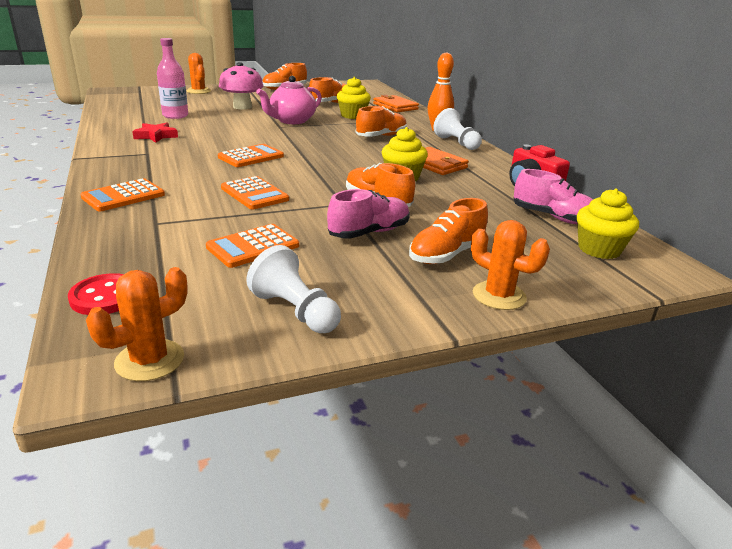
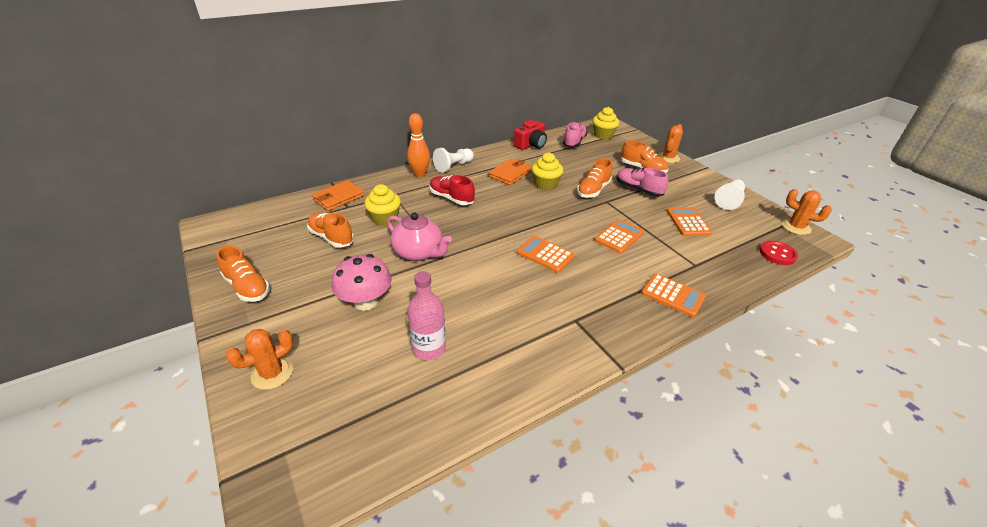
camera: 100 degrees left, 10 degrees up
(156, 136) = (519, 334): red star -> none
(253, 246) = (688, 222): orange calculator -> orange calculator turned 135 degrees counterclockwise
(381, 136) = (451, 198): orange shoe -> red shoe

